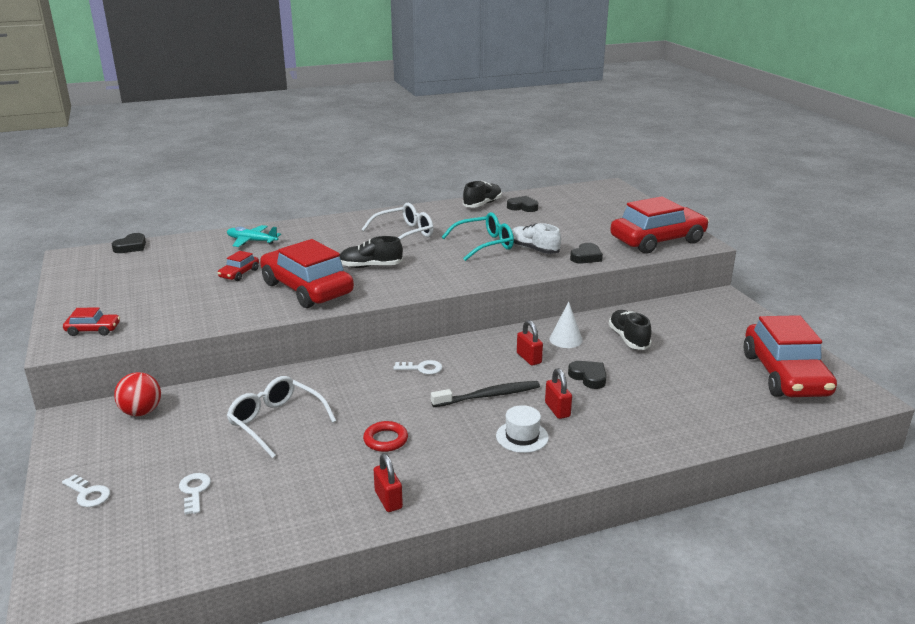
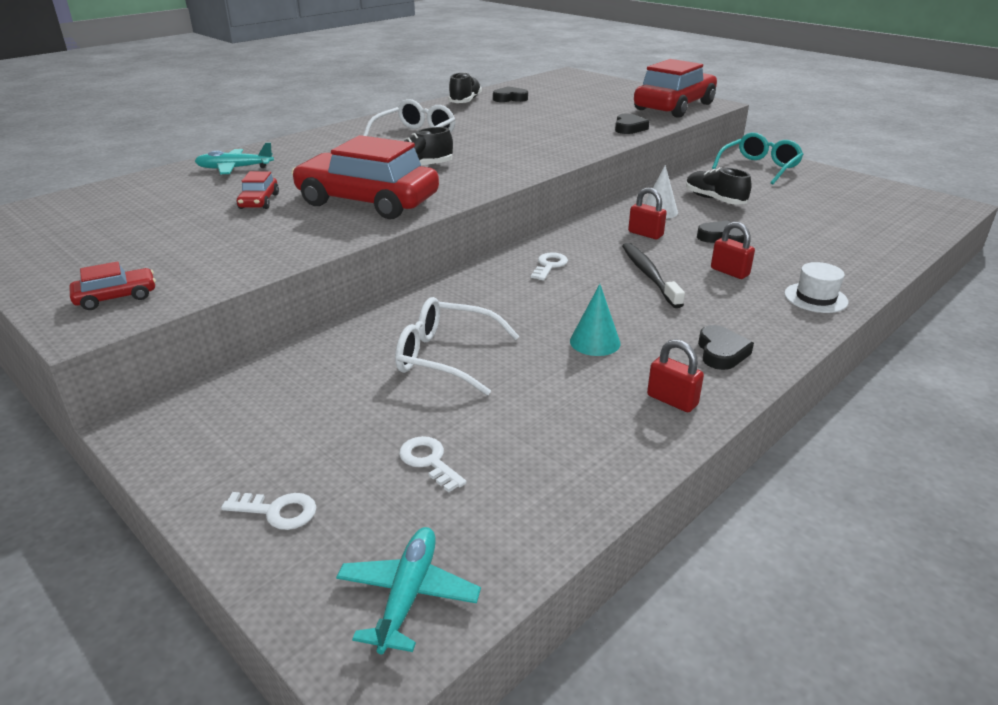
camera: 25 degrees left, 5 degrees up
(106, 566) = (408, 595): none -> turquoise plane
(131, 247) = (64, 199): black heart -> black heart (721, 352)
(141, 412) = (249, 391): red ball -> none
(385, 440) = (595, 342): red ring -> turquoise cone
(422, 368) = (549, 265): white key -> white key turned 45 degrees counterclockwise
(485, 244) = (515, 132): turquoise glasses -> turquoise glasses (759, 167)
(488, 396) = (649, 275): black toothbrush -> black toothbrush turned 60 degrees counterclockwise
(522, 436) = (728, 303): white hat -> white hat (815, 298)
(533, 249) = (570, 129): white shoe -> none
(785, 375) = (876, 201): red car -> none

